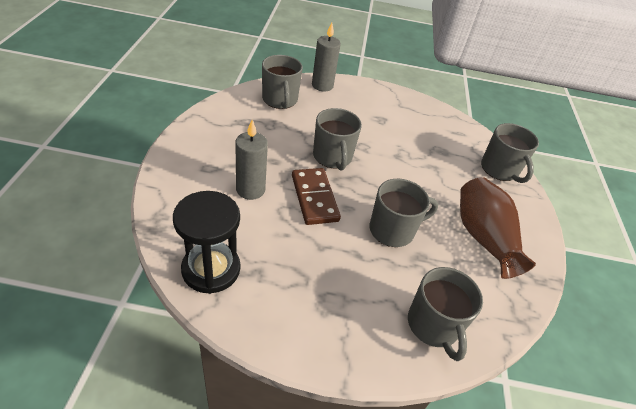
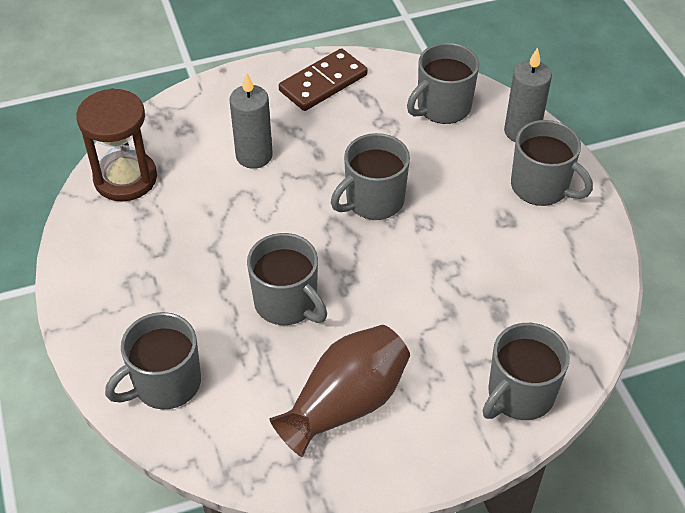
camera: 70 degrees right, 5 degrees up
(211, 269) = (125, 178): black hourglass -> brown hourglass
(314, 198) = (284, 213): brown domino -> brown domino (323, 83)
(366, 99) = (541, 187): none -> grey mug

